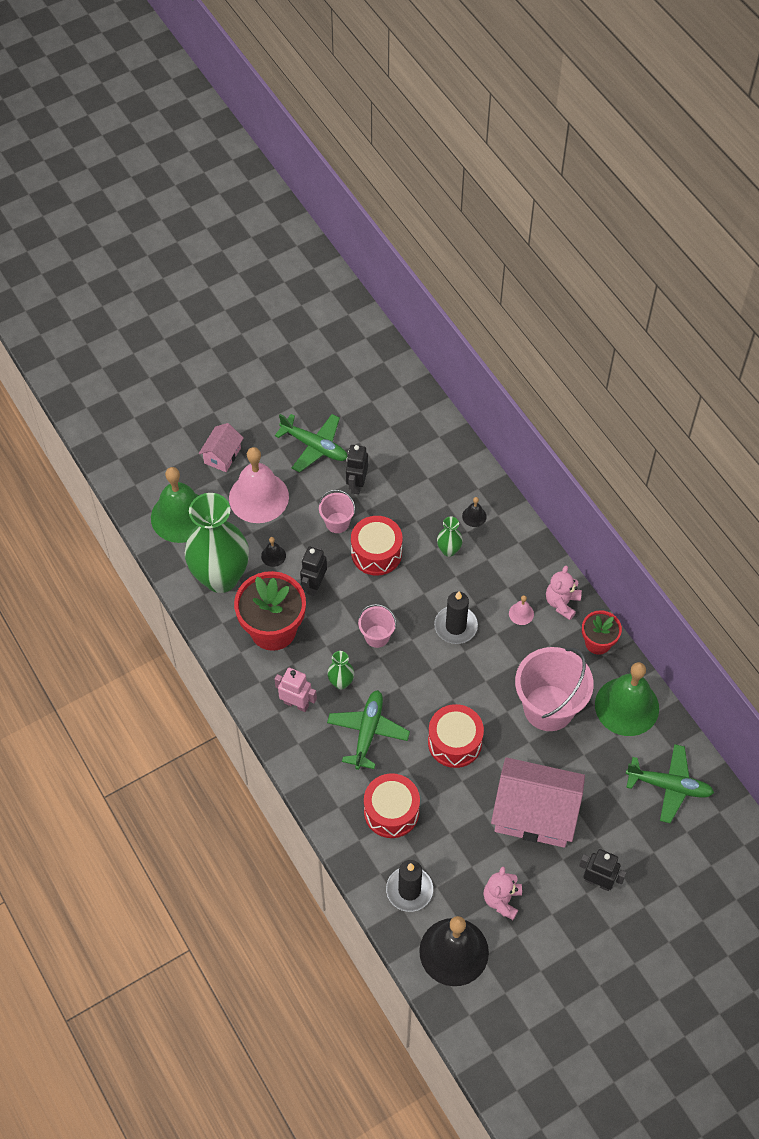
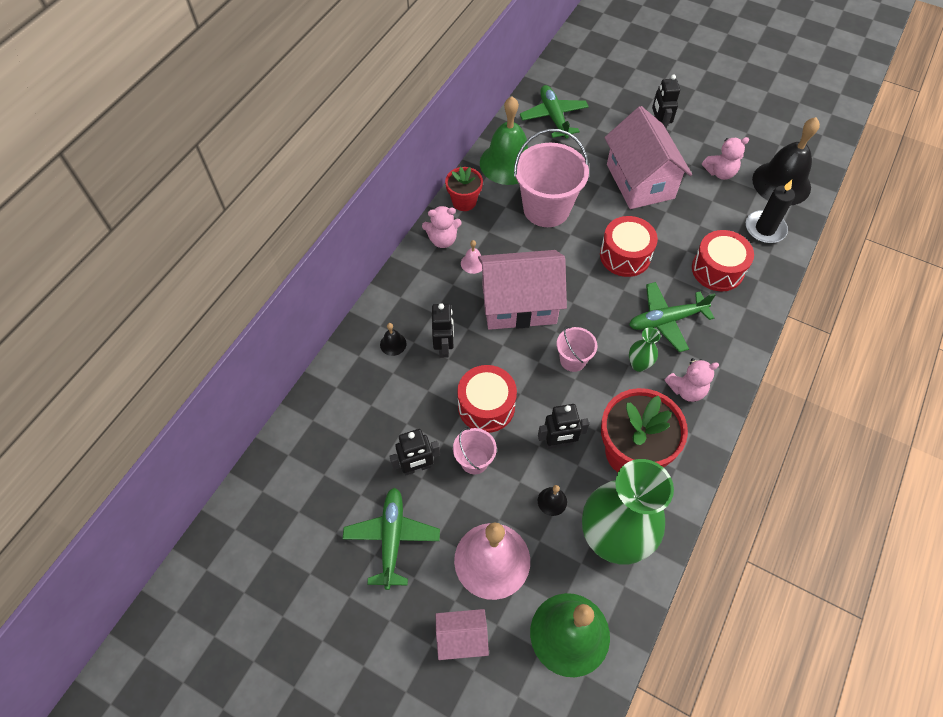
camera: 120 degrees left, 0 degrees up
(296, 704) = (686, 389): pink robot -> pink teddy bear
(449, 550) = (444, 347): green vase -> black robot
(455, 626) = (519, 304): black candle -> pink house

